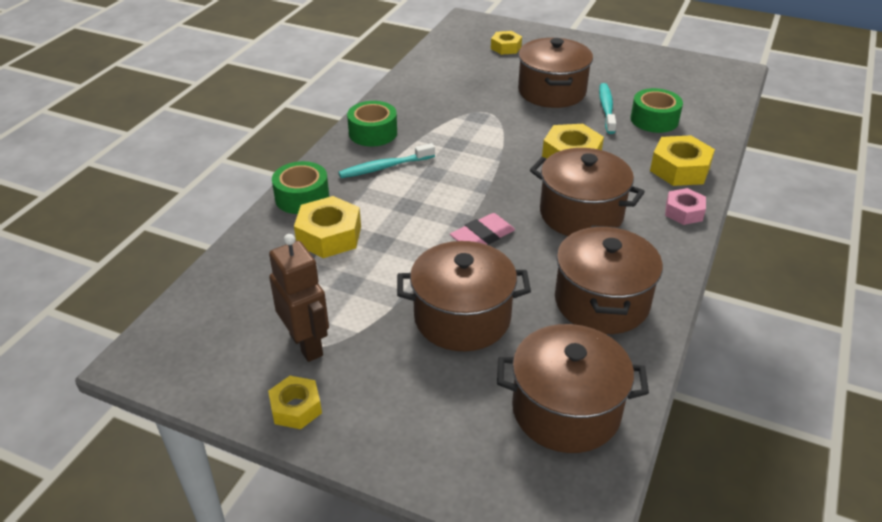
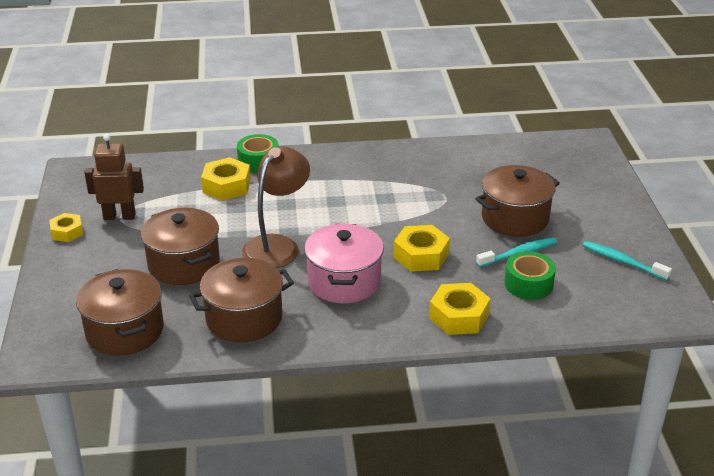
camera: 60 degrees right, 5 degrees down
(306, 344) = (119, 216): brown robot -> brown robot turned 120 degrees counterclockwise
(373, 133) = (362, 159): green tape -> none
(384, 167) = (323, 179): turquoise toothbrush -> turquoise toothbrush (622, 261)
(482, 236) = (277, 245): pink eraser -> brown lamp
(506, 47) = (564, 174): yellow nut -> none
(581, 214) = (344, 281): brown pot -> pink pot
(684, 212) = (394, 332): pink nut -> none

